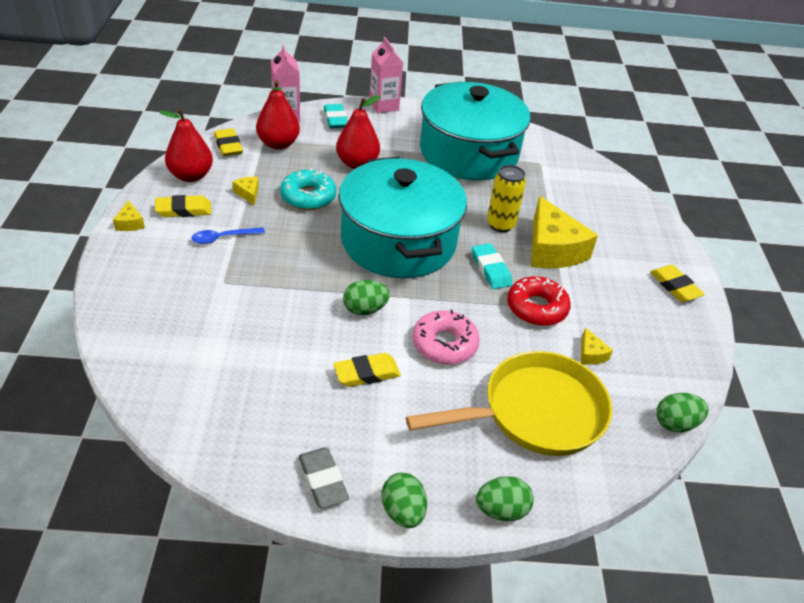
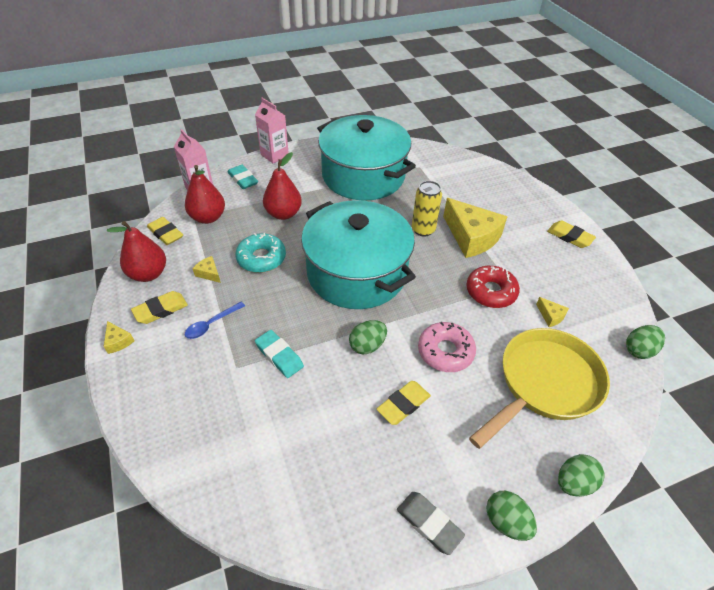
camera: 20 degrees left, 5 degrees up
(490, 269) = (439, 271): turquoise eraser -> turquoise eraser (279, 356)

